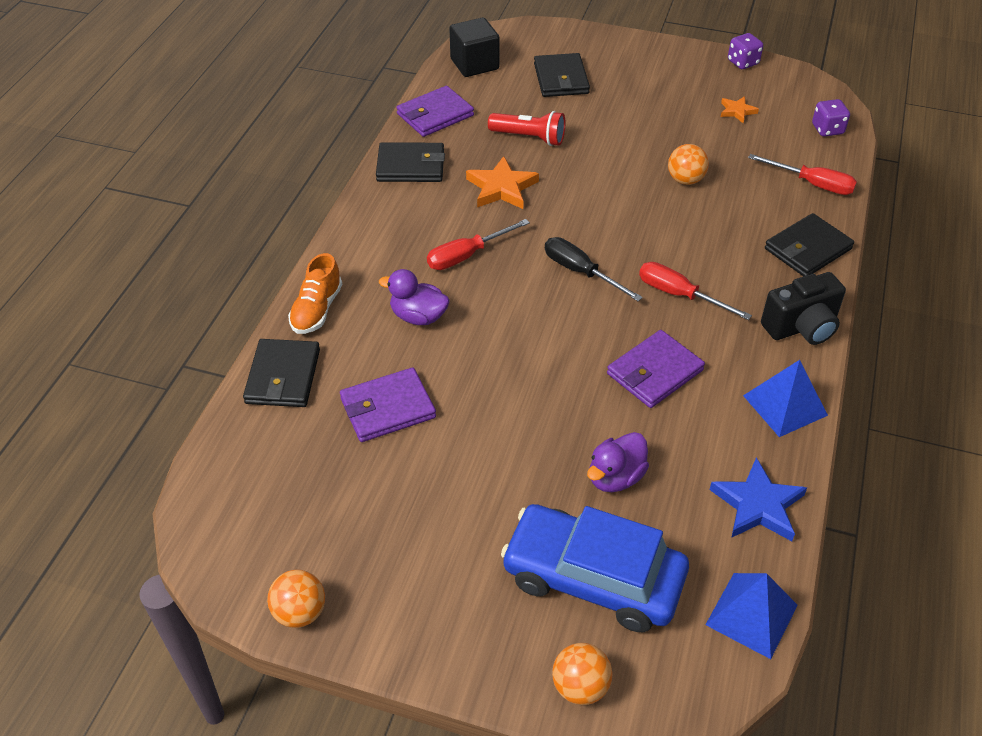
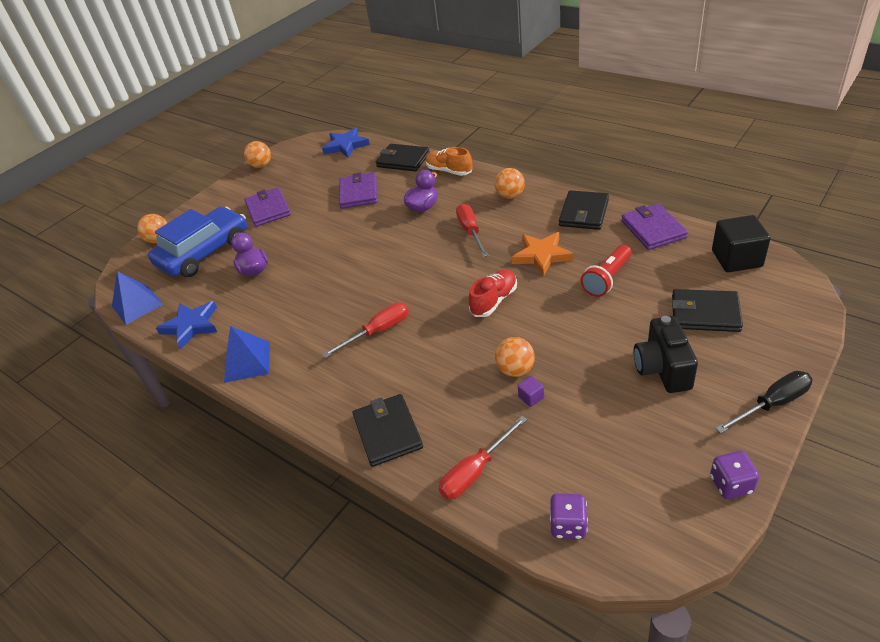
camera: 115 degrees right, 5 degrees down
(227, 480) = (346, 145): none -> blue star
(379, 233) = (510, 195): none -> orange ball
(580, 272) = (428, 283): black screwdriver -> black screwdriver (772, 404)
(592, 211) = (494, 301): none -> red shoe
(654, 372) = (316, 302): purple wallet -> purple wallet (268, 209)
(714, 165) = (531, 397): none -> purple cube
(737, 111) = (622, 445): orange star -> none
(801, 327) = (306, 395): black camera -> black camera (662, 369)

